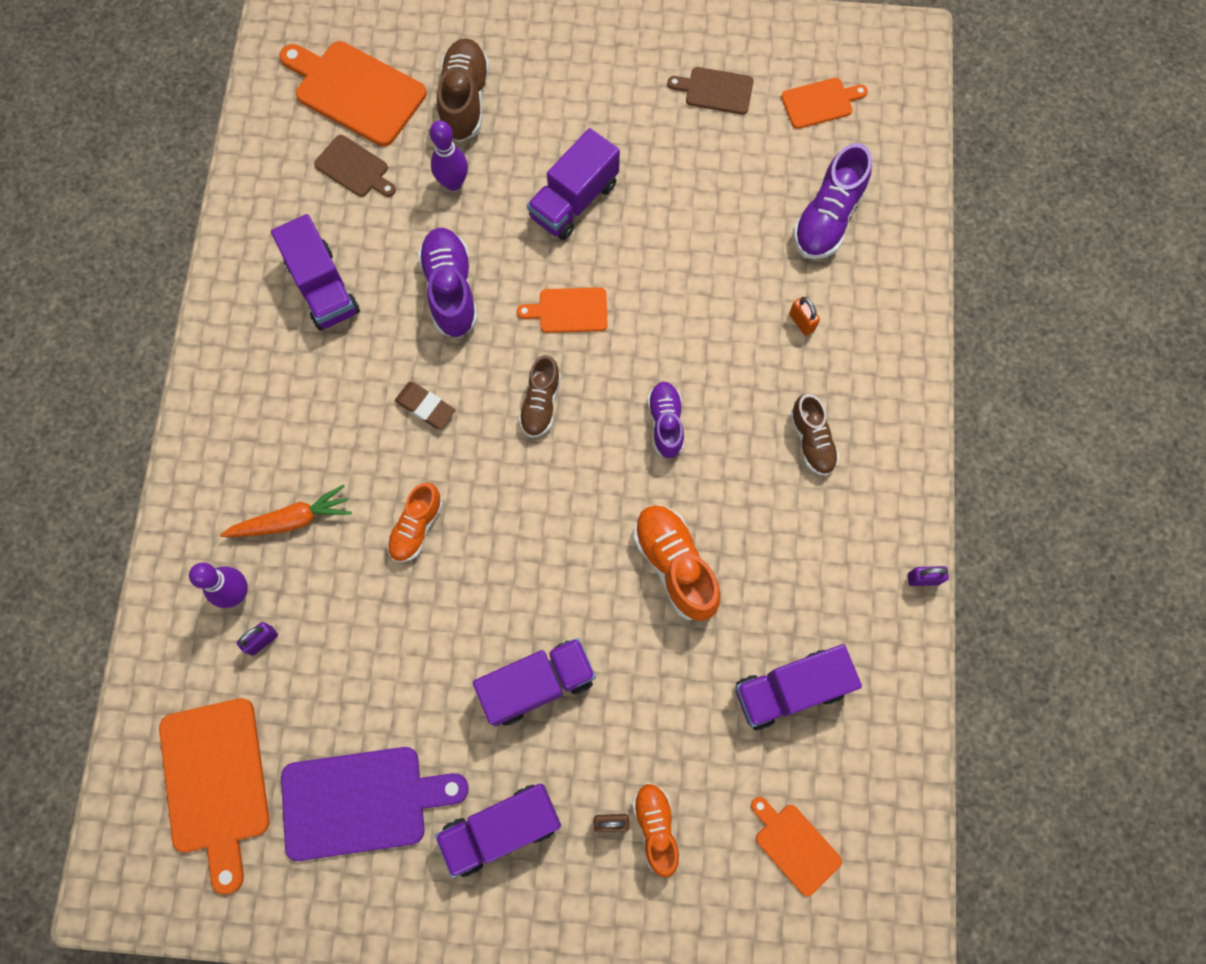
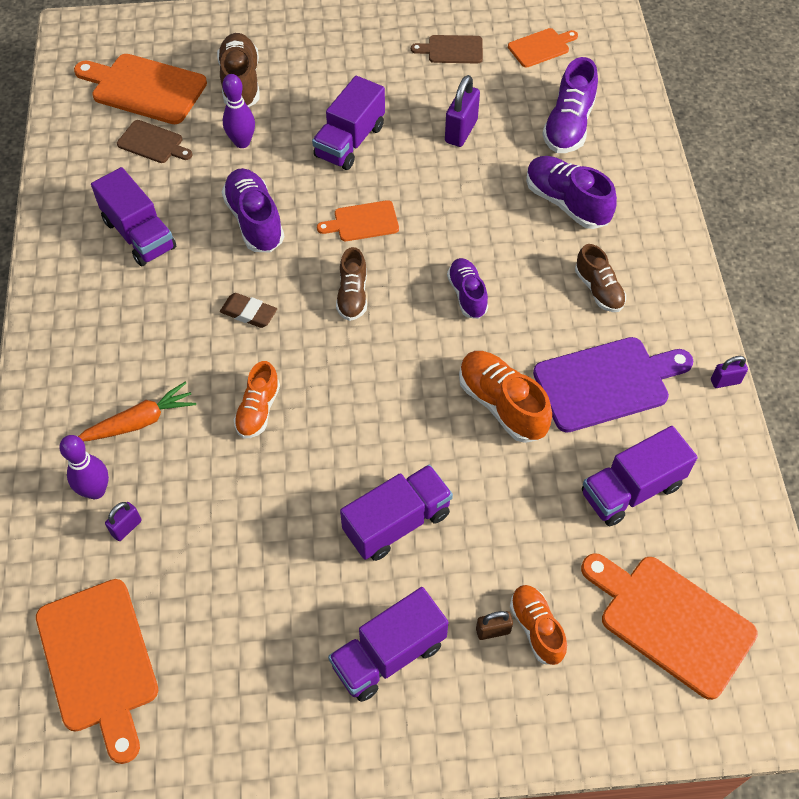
camera: 10 degrees left, 15 degrees down
(361, 801) = (247, 654): purple cutting board -> purple cutting board (606, 383)
(702, 206) = (461, 131): none -> purple padlock
(795, 846) = (671, 622): orange cutting board -> orange cutting board, size x1.80
(801, 322) = (566, 203): orange padlock -> purple shoe

